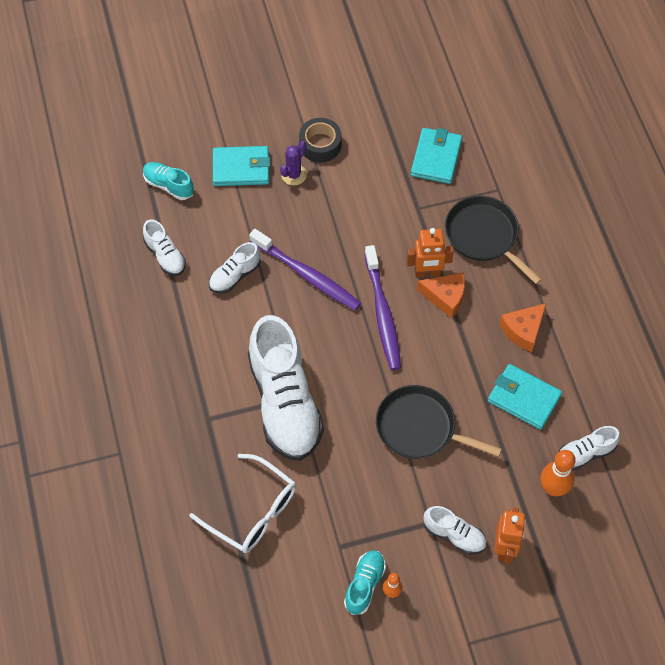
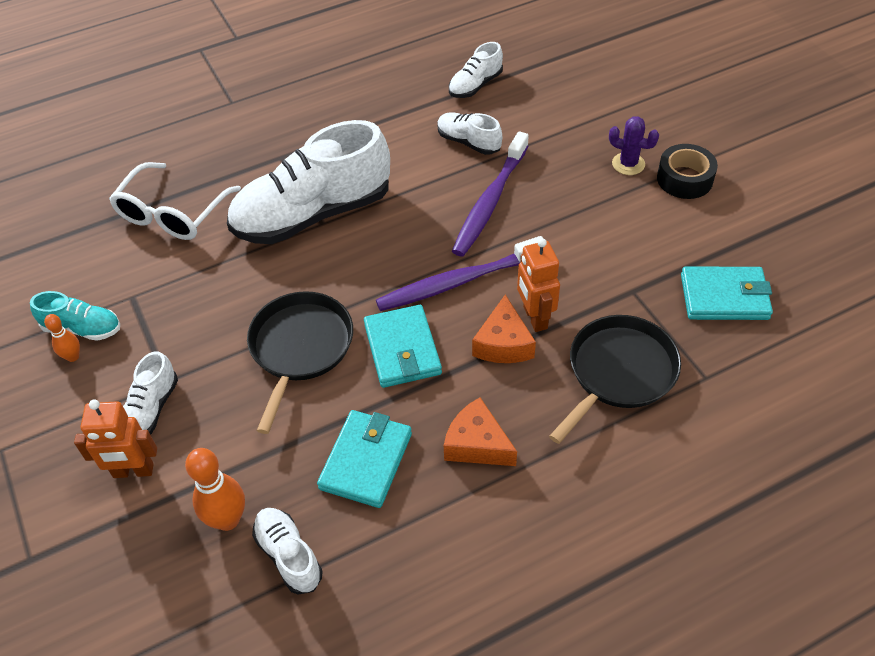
camera: 80 degrees right, 10 degrees down
(168, 185) = (566, 70): turquoise shoe -> none
(241, 168) = (615, 119): turquoise wallet -> turquoise wallet (402, 349)

